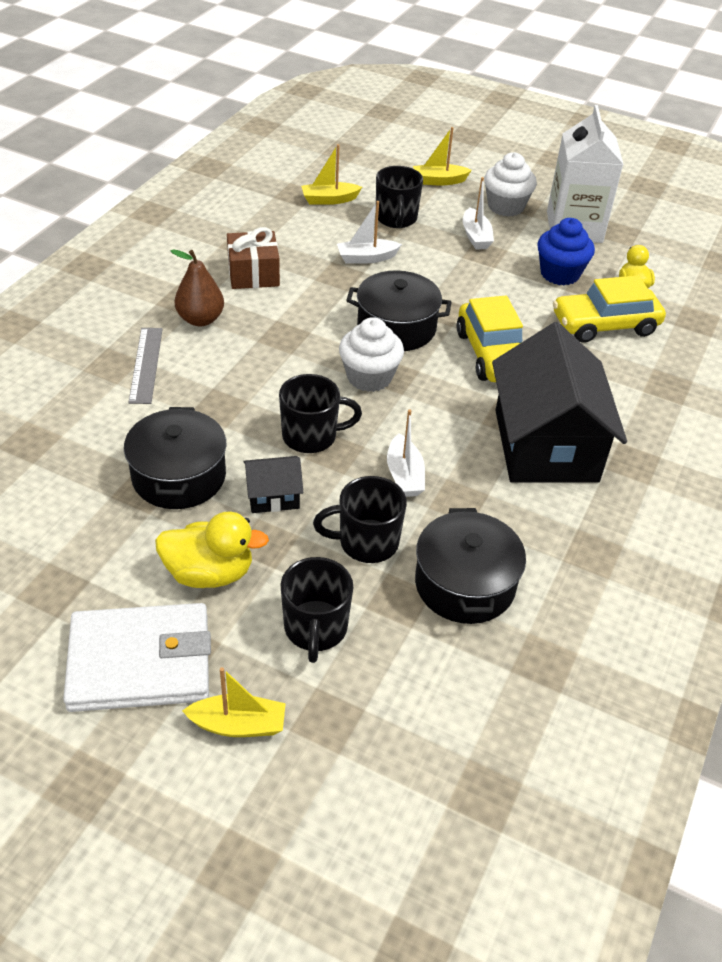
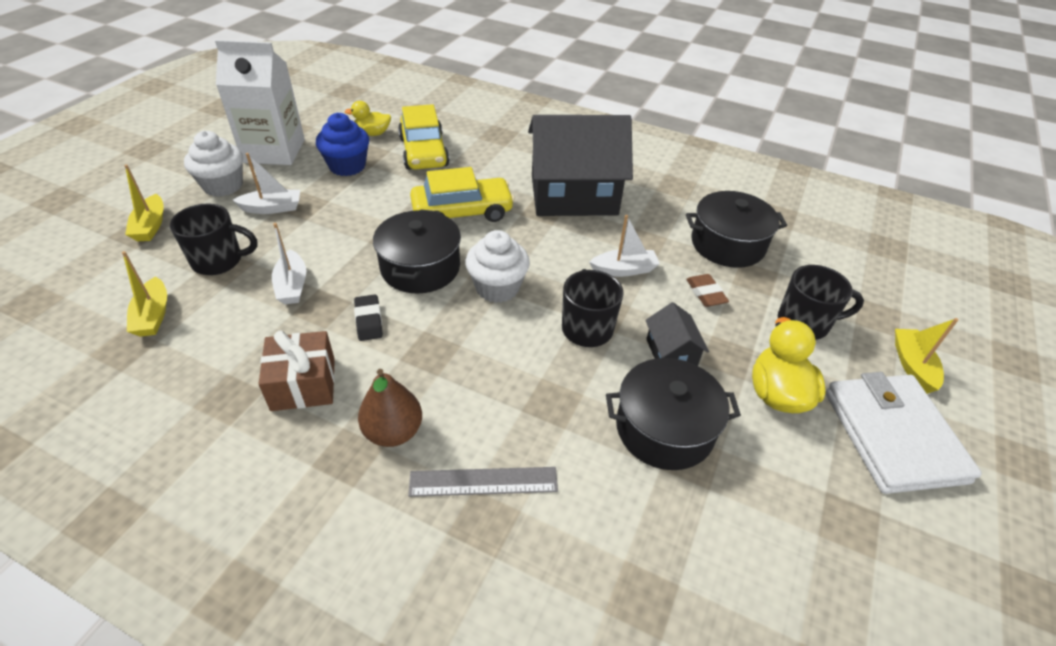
camera: 90 degrees left, 0 degrees up
(323, 301) = (369, 320): none -> black eraser
(366, 542) = (705, 293): black mug -> brown eraser

